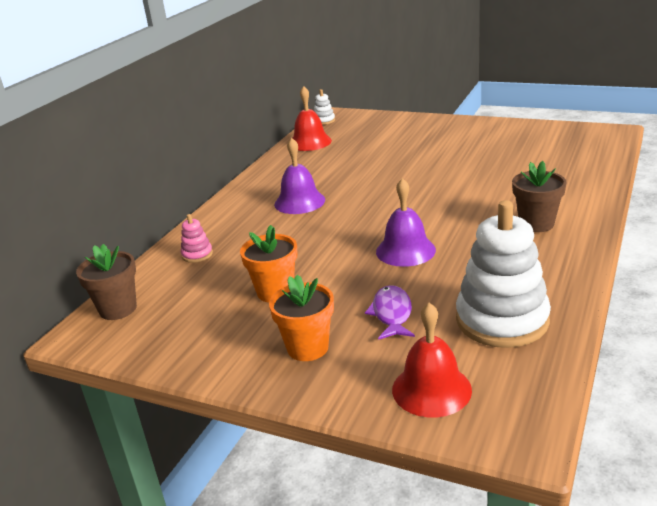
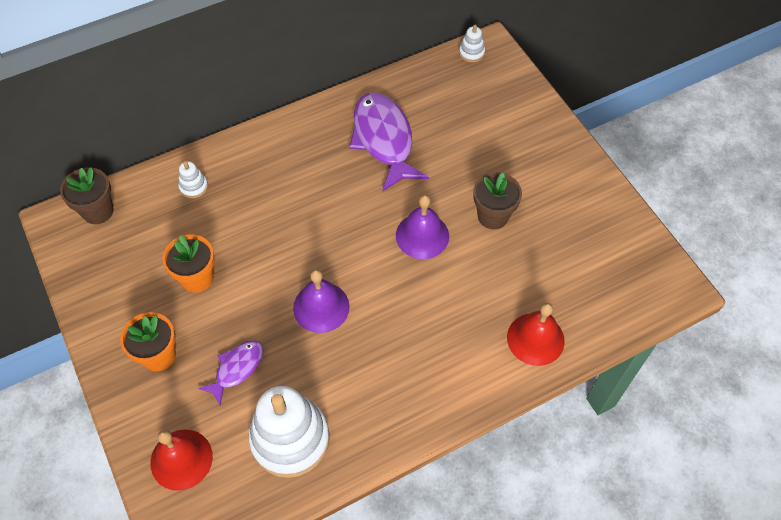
camera: 35 degrees right, 30 degrees up
(197, 254) = (193, 187): pink stacking toy -> white stacking toy
(299, 202) = (321, 175): purple bell -> purple bell (422, 235)
(310, 142) = (422, 83): red bell -> red bell (535, 339)
(322, 170) = (383, 140): none -> purple fish
(536, 224) = (443, 359): brown flower pot -> brown flower pot (493, 216)

